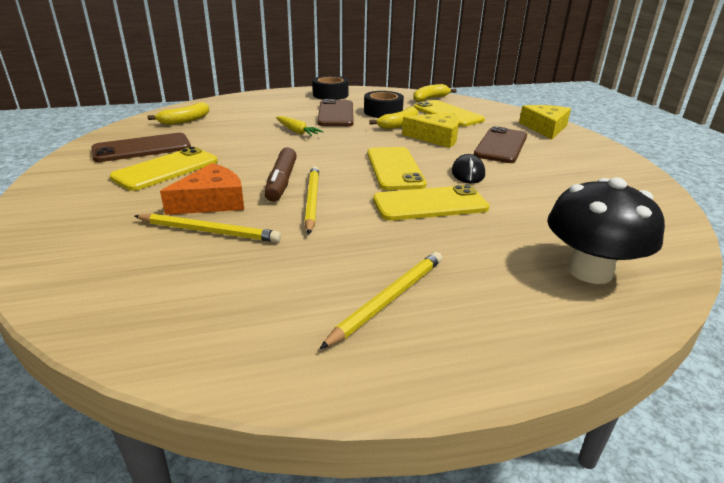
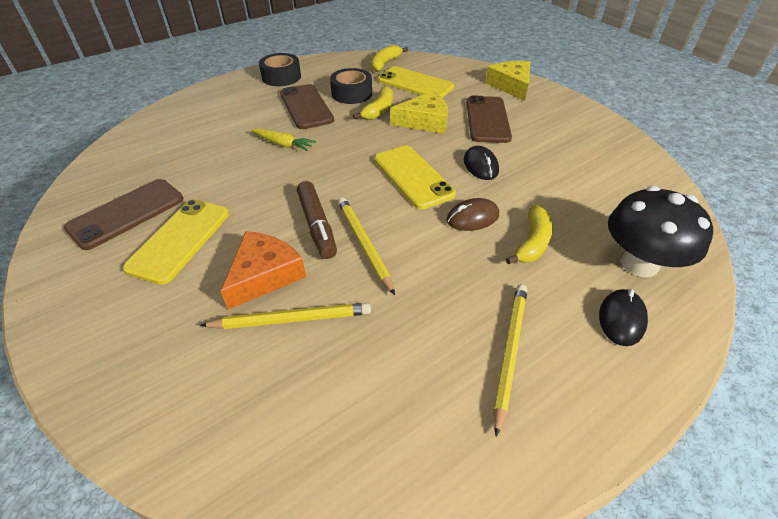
camera: 20 degrees left, 15 degrees up
(185, 120) = (145, 154): yellow banana -> yellow banana (532, 242)
(430, 204) = (472, 218): yellow phone -> brown mouse
(533, 306) = (621, 319): none -> black mouse

